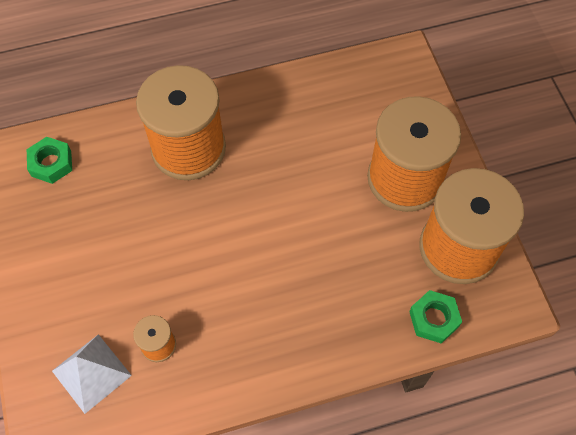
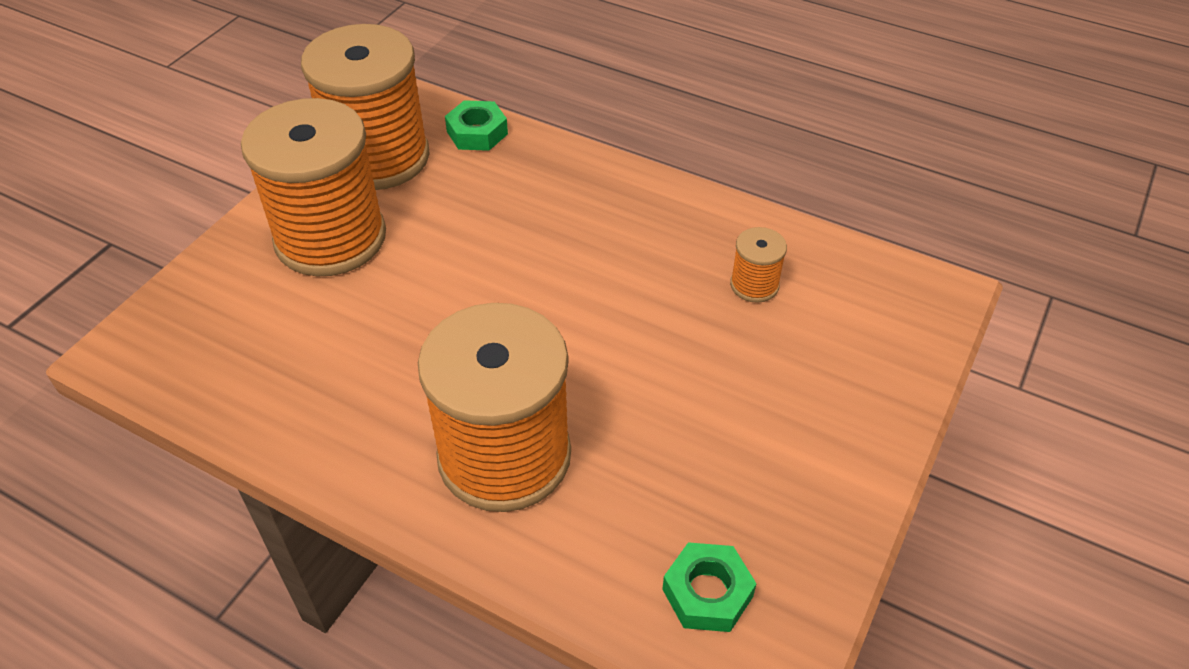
camera: 135 degrees left, 15 degrees down
(91, 373) = (849, 310): white pyramid -> none

